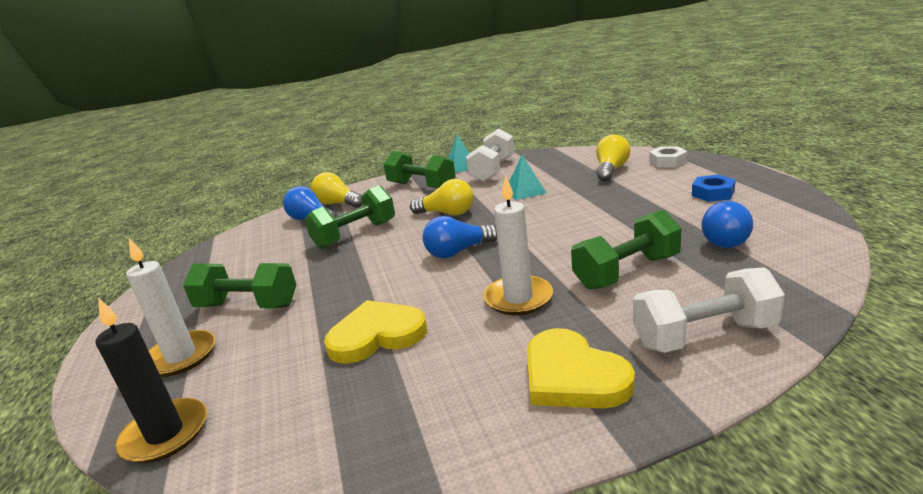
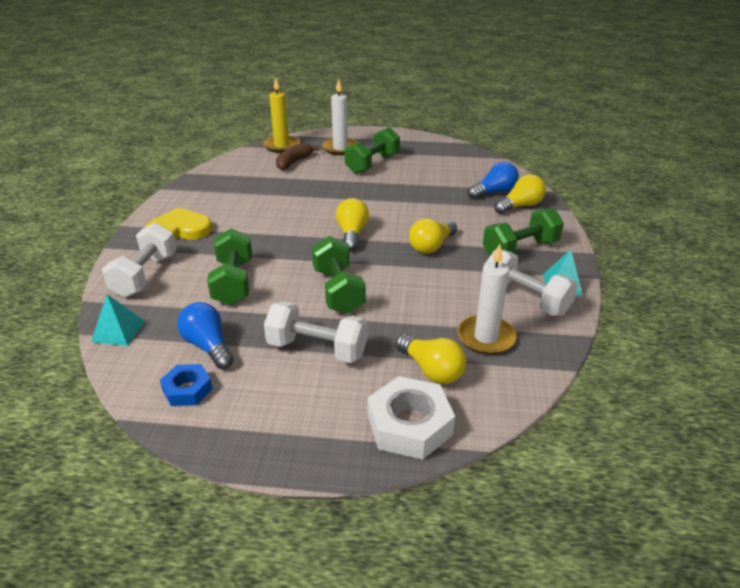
camera: 110 degrees right, 10 degrees up
(165, 434) = (281, 146): black candle -> yellow candle
(252, 380) = (294, 162): none -> brown banana
(355, 235) = (437, 204): green dumbbell -> green dumbbell (338, 291)
(376, 335) = (288, 192): yellow heart -> none
(458, 252) = (352, 234): blue light bulb -> yellow light bulb
(518, 298) = (262, 237): white candle -> white candle (486, 337)
(525, 191) = (436, 296): turquoise pyramid -> turquoise pyramid (118, 331)
(651, 202) = (317, 349): none -> white dumbbell
(667, 161) = (409, 425): white nut -> white nut, size x1.67
(713, 193) = (286, 395): blue nut -> blue nut (187, 389)

